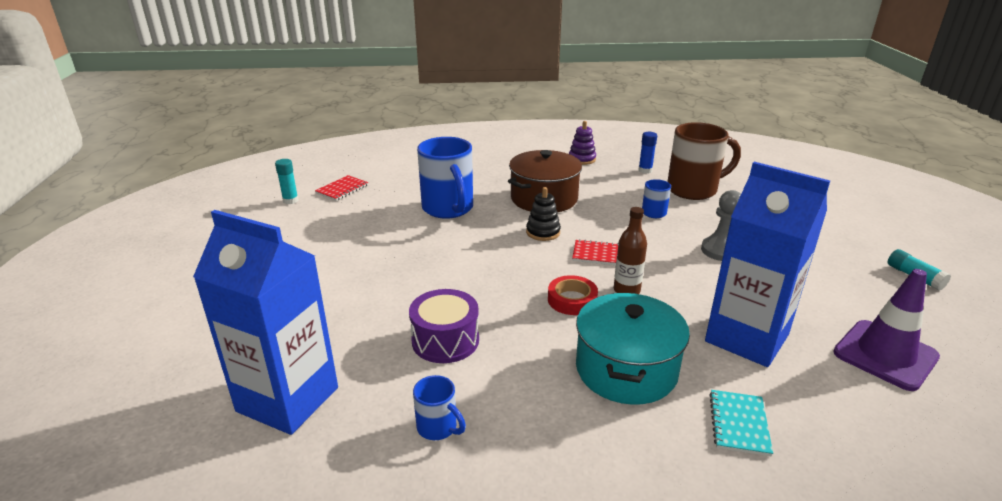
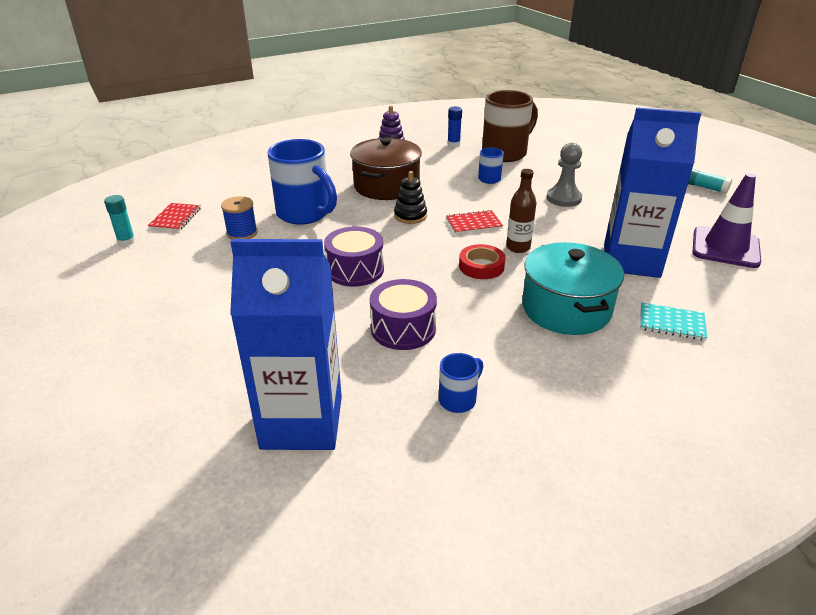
camera: 25 degrees left, 5 degrees up
(382, 214) = (242, 233): none -> blue spool
(438, 428) = (458, 399): blue mug -> blue mug turned 60 degrees counterclockwise
(449, 271) = (355, 270): none -> purple drum
(739, 424) = (671, 323): turquoise notebook -> turquoise notebook turned 60 degrees counterclockwise

